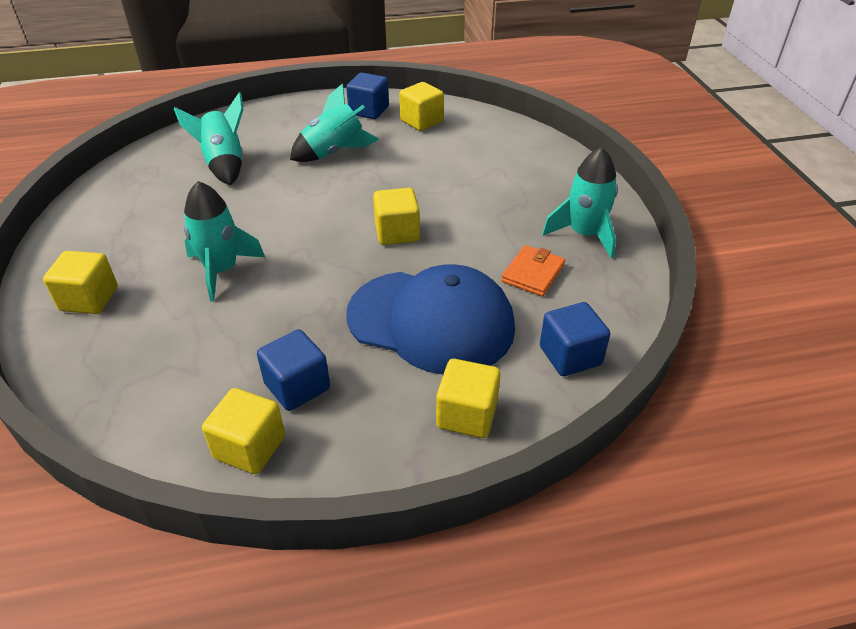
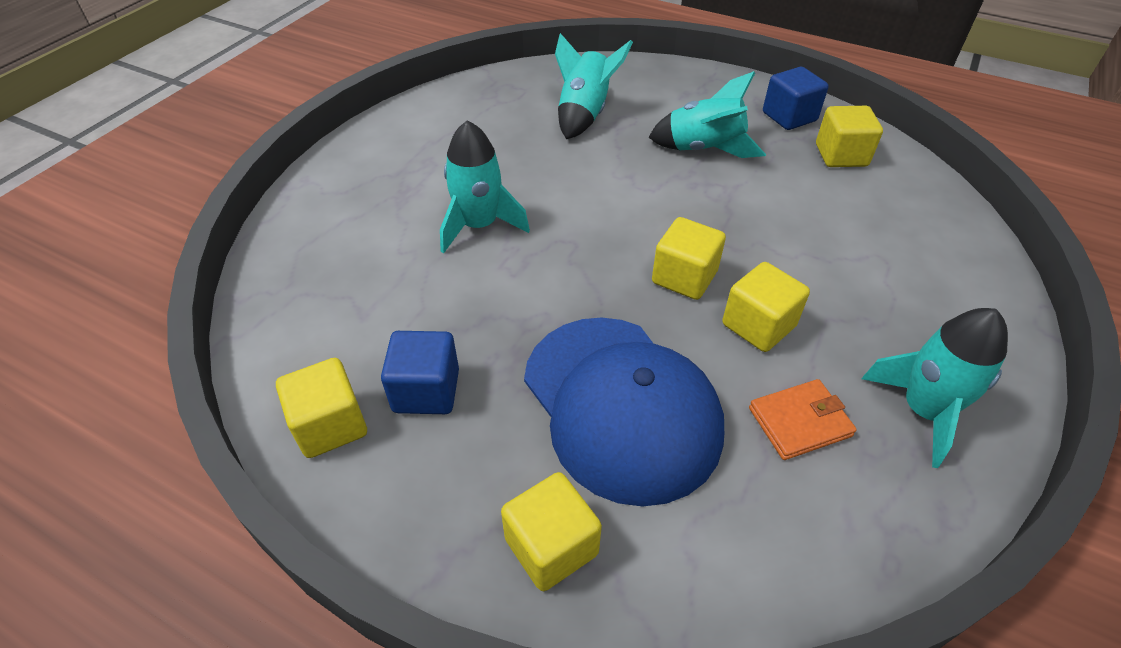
camera: 40 degrees right, 5 degrees up
(89, 299) = (355, 194): yellow cube -> yellow cube (758, 325)
(570, 356) = (743, 563): blue cube -> none

